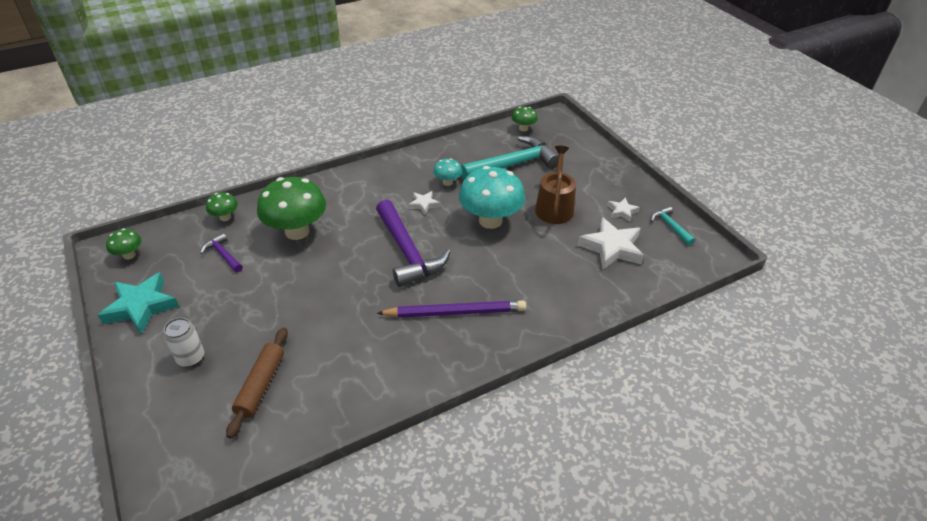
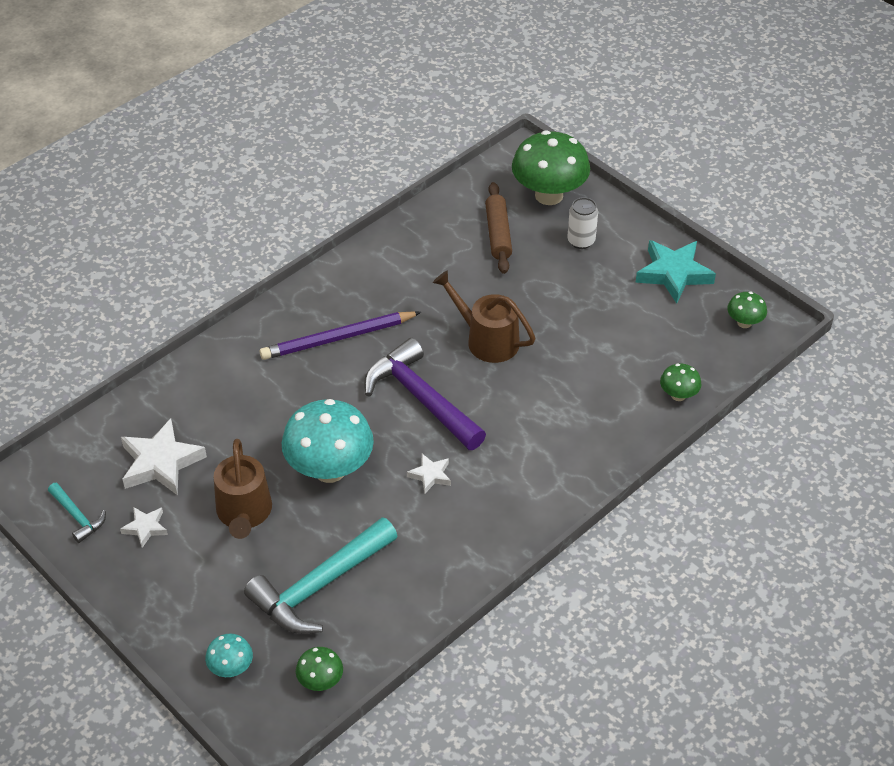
camera: 165 degrees right, 5 degrees up
(223, 255) = (638, 346): purple hammer -> none
(297, 231) = (573, 396): green mushroom -> green mushroom (549, 195)
(334, 284) = (487, 340): none -> brown watering can
(447, 182) = (411, 524): turquoise mushroom -> turquoise mushroom (231, 668)

